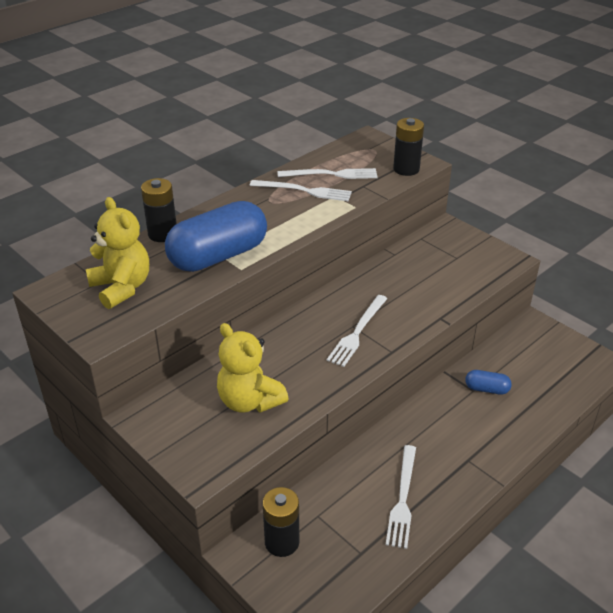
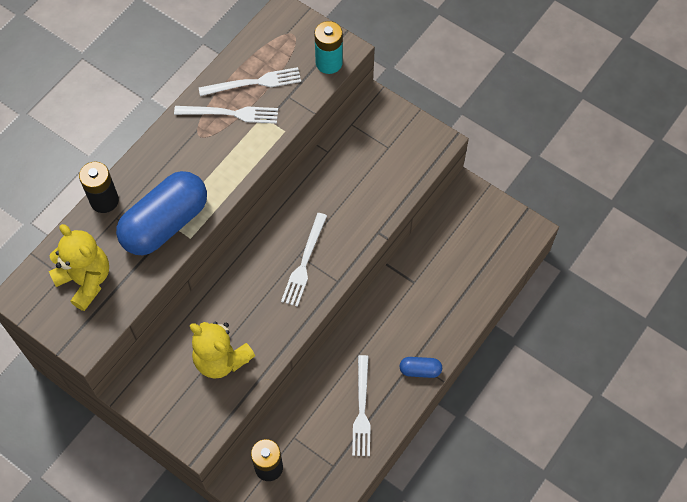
camera: 10 degrees left, 25 degrees up
(406, 169) = (329, 63): black battery -> turquoise battery
(486, 389) = (426, 279): blue capsule -> blue capsule (420, 370)

